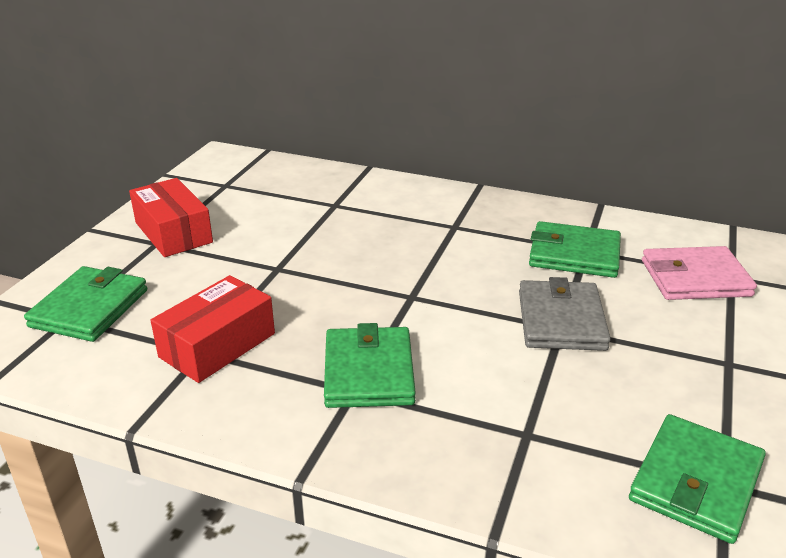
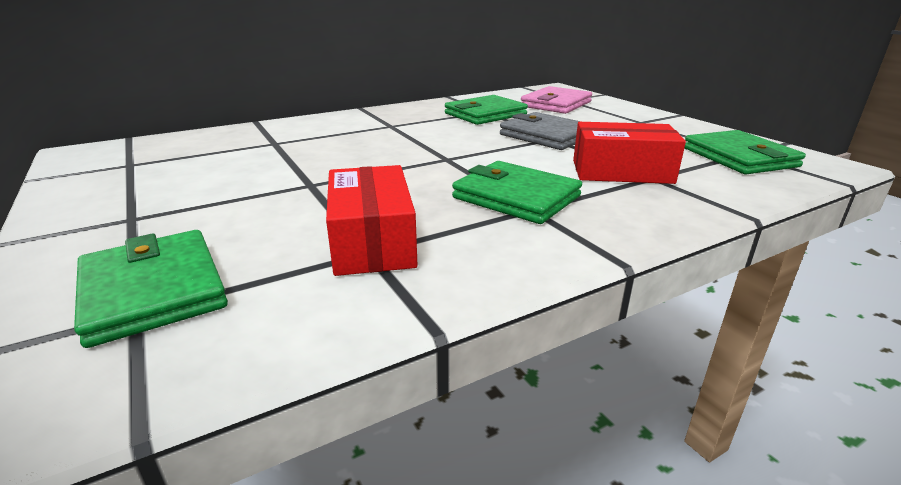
camera: 50 degrees left, 5 degrees down
(173, 232) = (138, 205): red box -> red box (621, 172)

